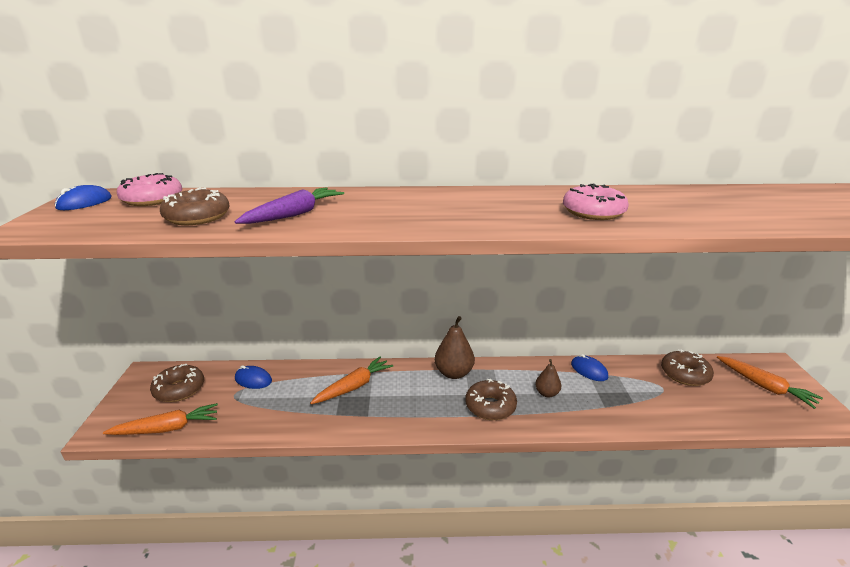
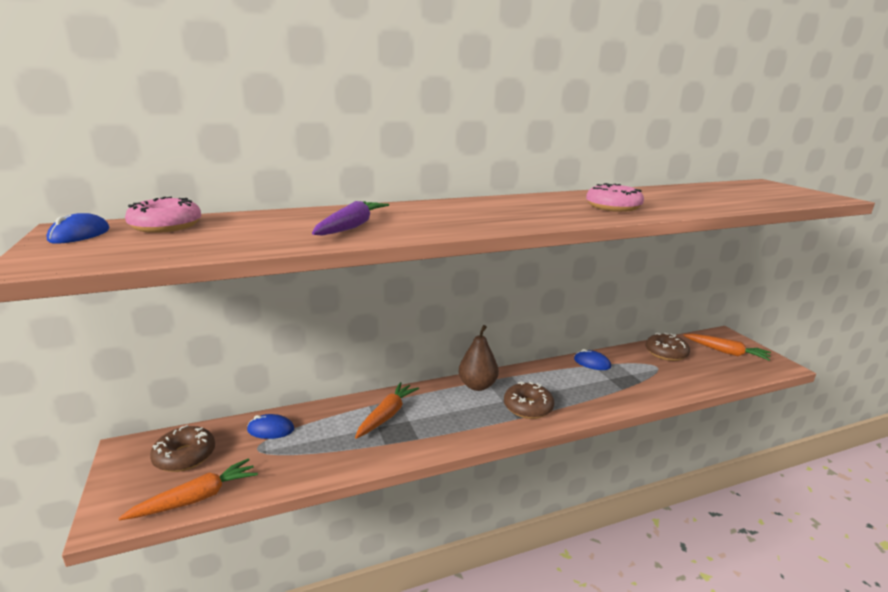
camera: 20 degrees left, 5 degrees down
(197, 217) = (247, 236): brown donut -> none
(547, 393) = (569, 387): brown pear -> none

